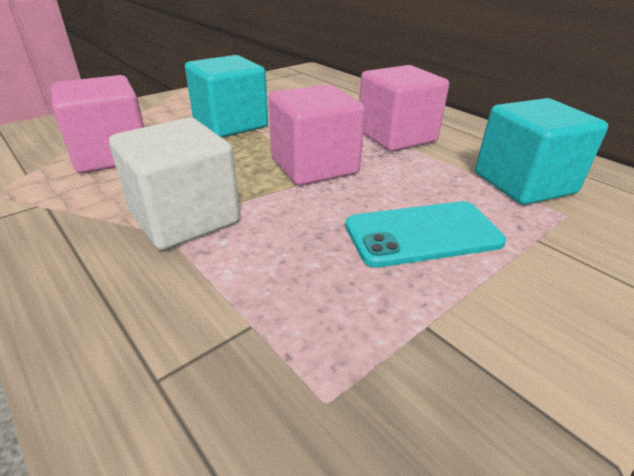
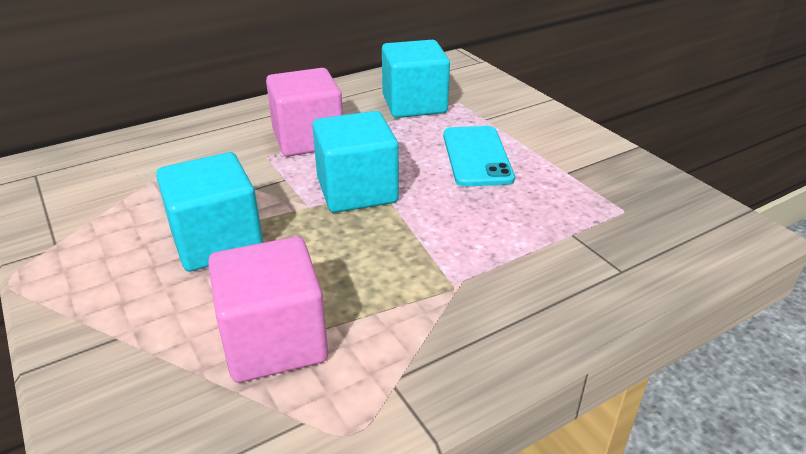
camera: 80 degrees left, 0 degrees up
(185, 218) = (441, 268): white cube -> none
(314, 166) = (357, 191): pink cube -> turquoise cube

